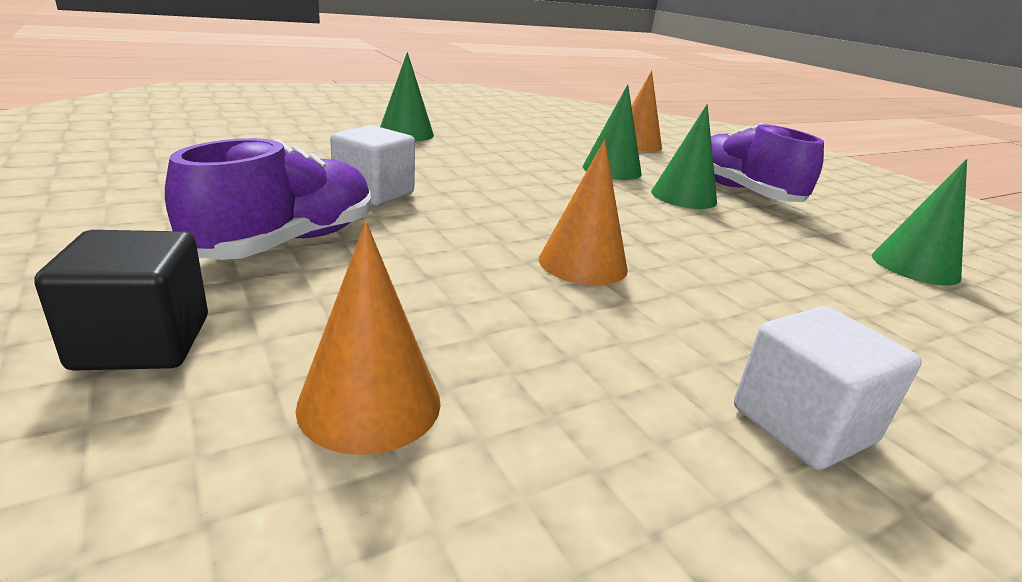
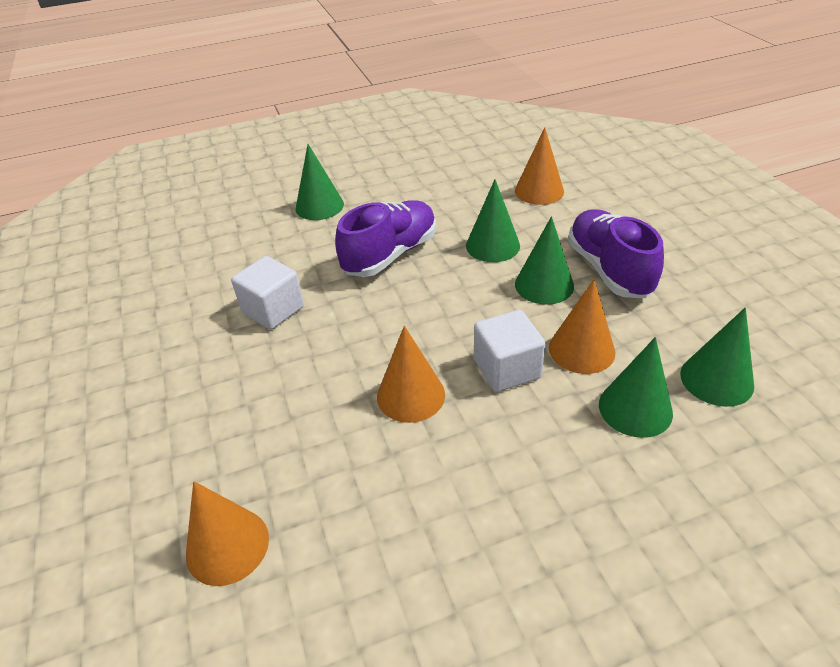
camera: 15 degrees right, 15 degrees up
(142, 342) = (108, 493): black cube -> none
(287, 242) = (201, 383): purple shoe -> purple shoe (390, 255)
(757, 240) = (581, 350): none -> orange cone
(803, 425) = (495, 569): white cube -> white cube (507, 369)
(851, 283) = (635, 408): none -> green cone

